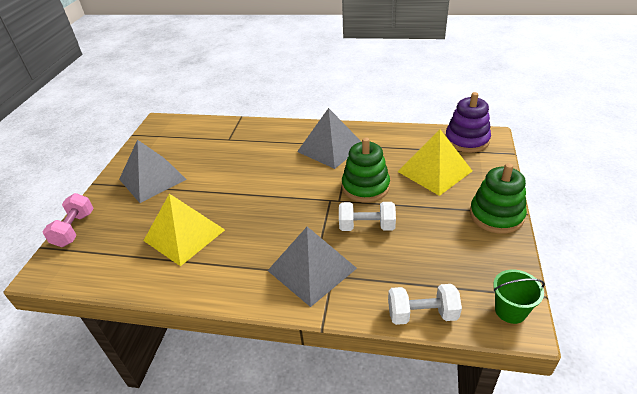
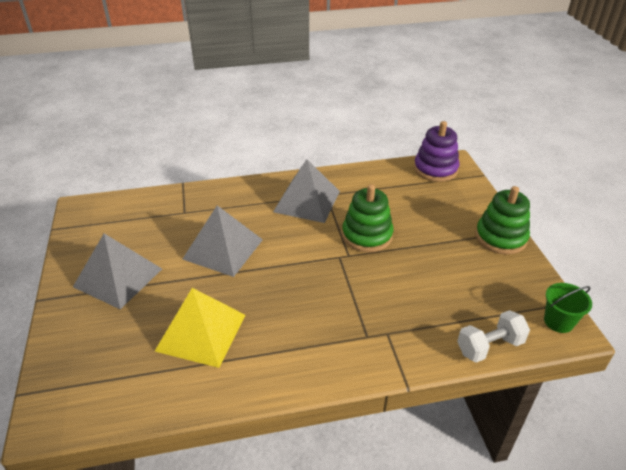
camera: 25 degrees left, 0 degrees up
(74, 229) = (52, 361): pink dumbbell -> none
(312, 269) = (363, 332): grey pyramid -> grey pyramid (223, 249)
(366, 226) = (391, 276): white dumbbell -> none
(434, 171) = (423, 206): yellow pyramid -> none

